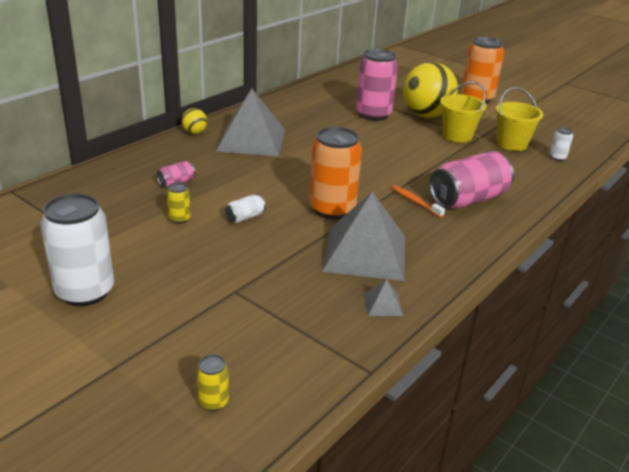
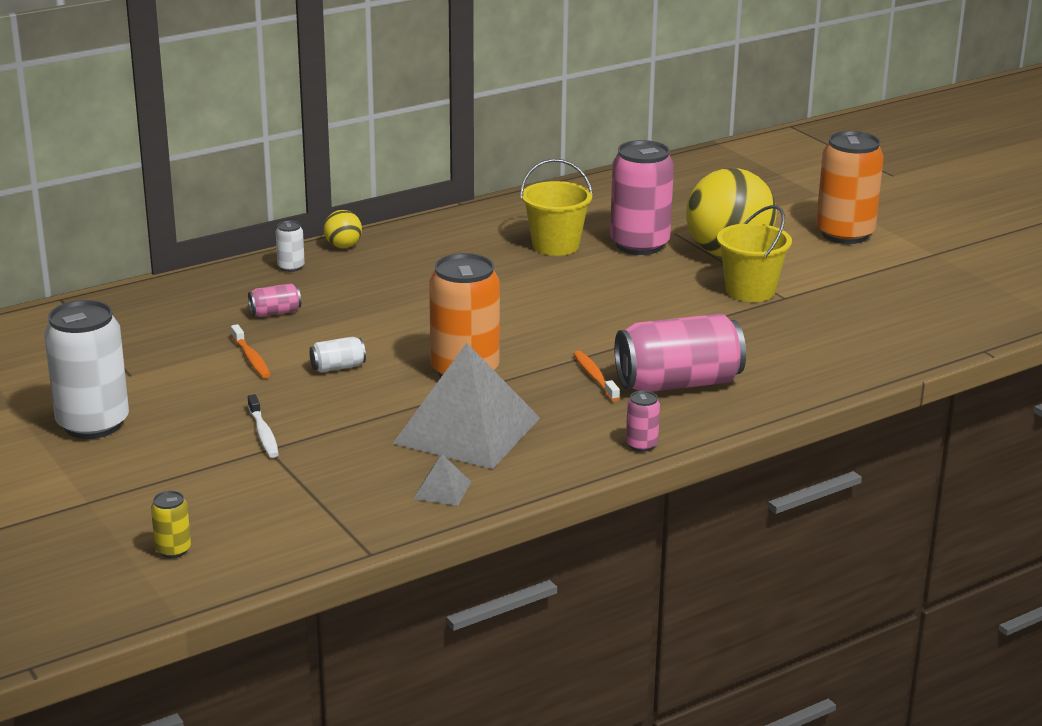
camera: 20 degrees right, 5 degrees down
(179, 219) = (251, 358): yellow can -> orange toothbrush
(224, 278) = (263, 433): none -> white toothbrush
(251, 140) = (418, 265): grey pyramid -> none
(483, 246) = (641, 445): none -> pink can
(511, 144) = (831, 313): yellow bucket -> yellow bucket (555, 245)
(557, 157) = (889, 341): white can -> white can (291, 267)

